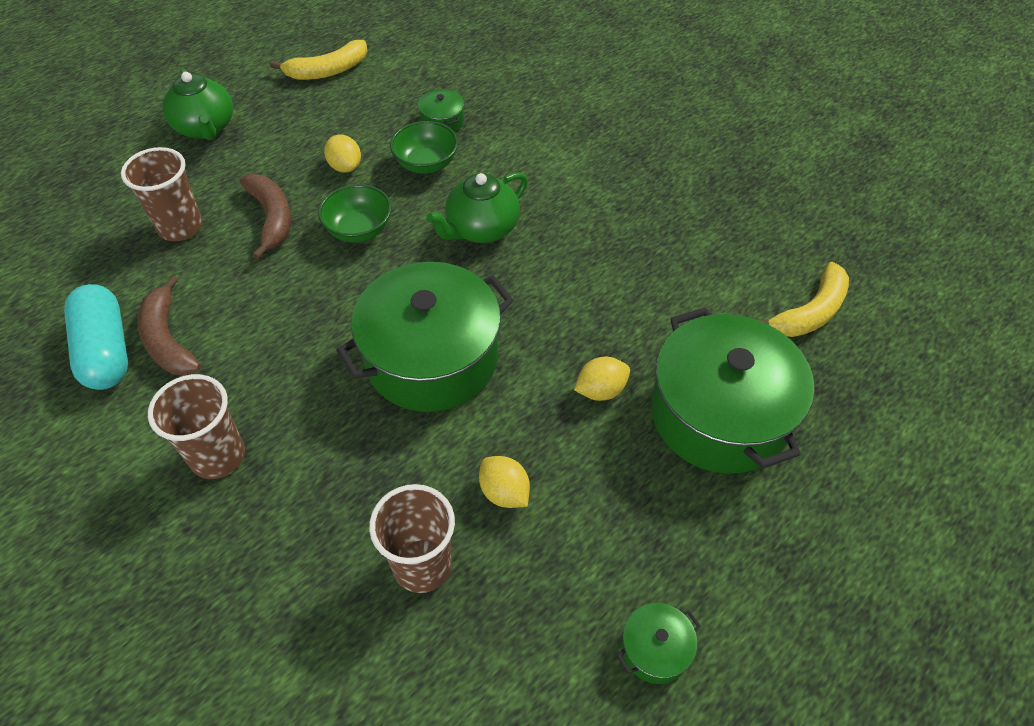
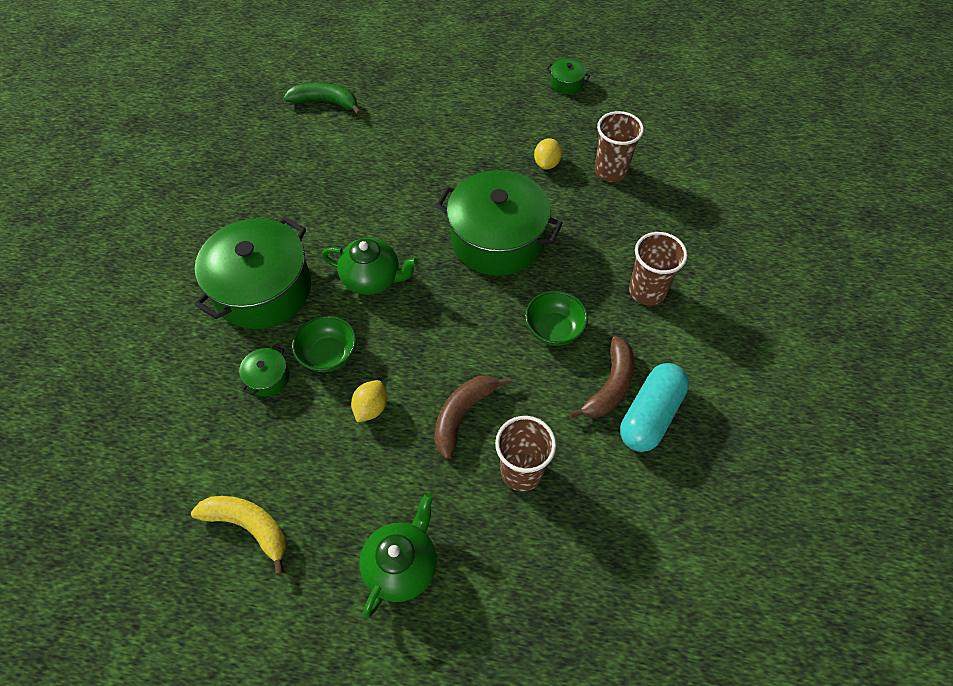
camera: 125 degrees left, 5 degrees up
(359, 230) = (429, 348): green bowl -> green bowl (554, 329)
(600, 390) = (453, 158): yellow lemon -> none
(719, 414) = (427, 110): green pot -> green pot (263, 289)
(810, 312) = (325, 102): yellow banana -> green banana

